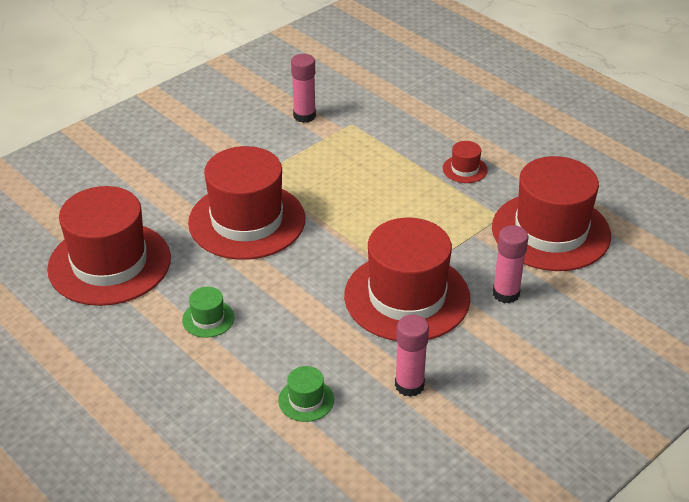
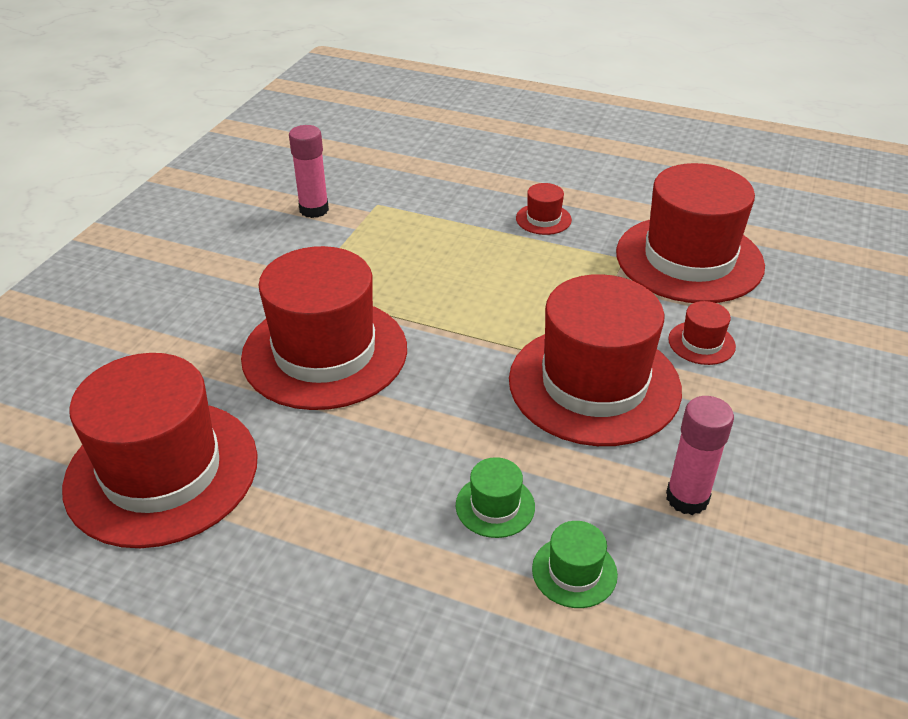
camera: 25 degrees left, 0 degrees up
(208, 319) = (358, 503): green hat -> green hat (495, 506)
(506, 294) = (701, 343): pink glue stick -> red hat

